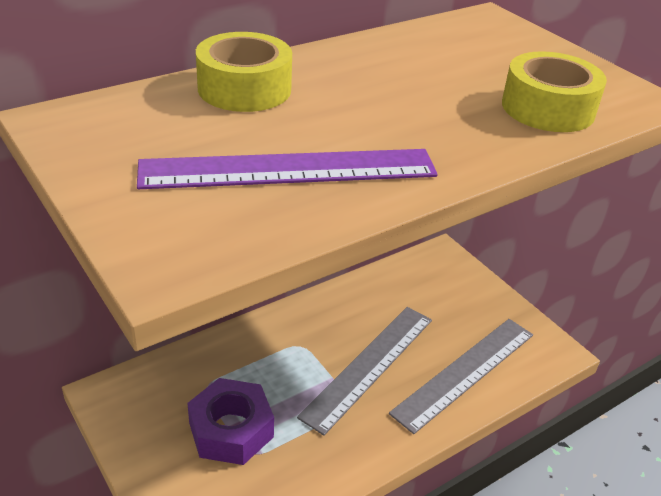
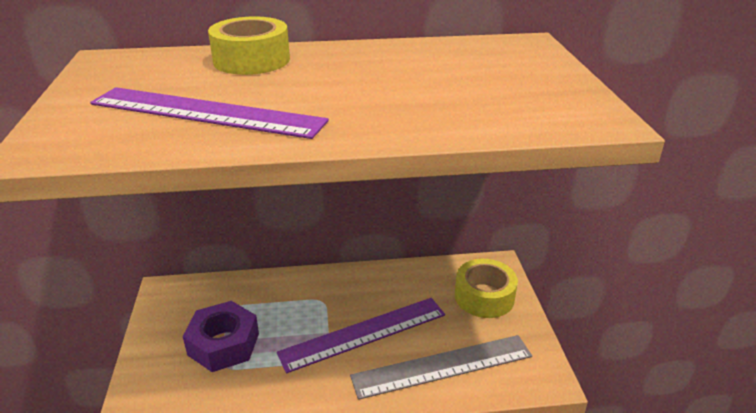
camera: 30 degrees right, 5 degrees down
(369, 366) = (364, 333): grey ruler -> purple ruler
(548, 108) = (487, 111): yellow tape -> yellow tape (484, 297)

